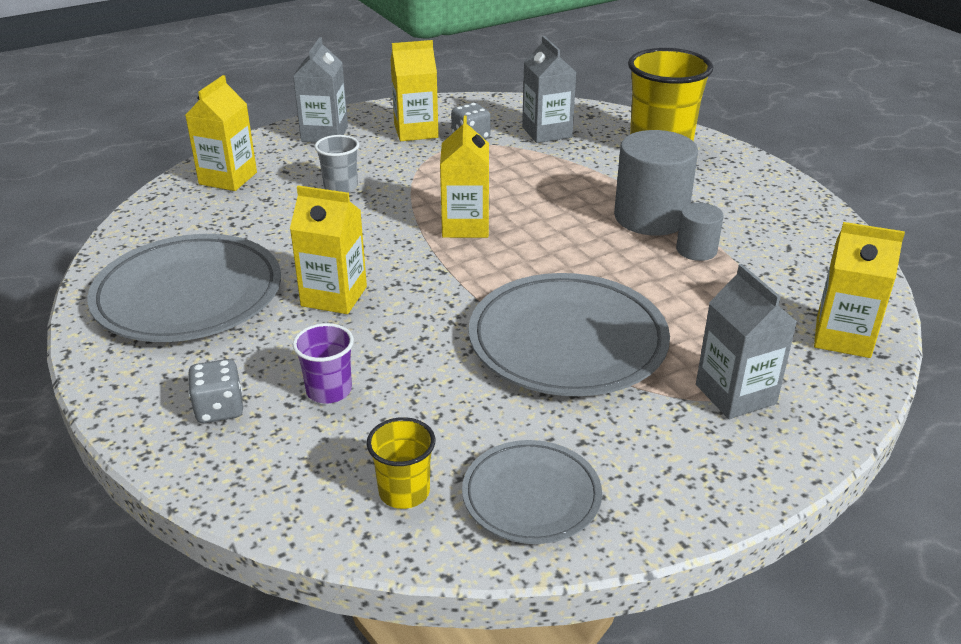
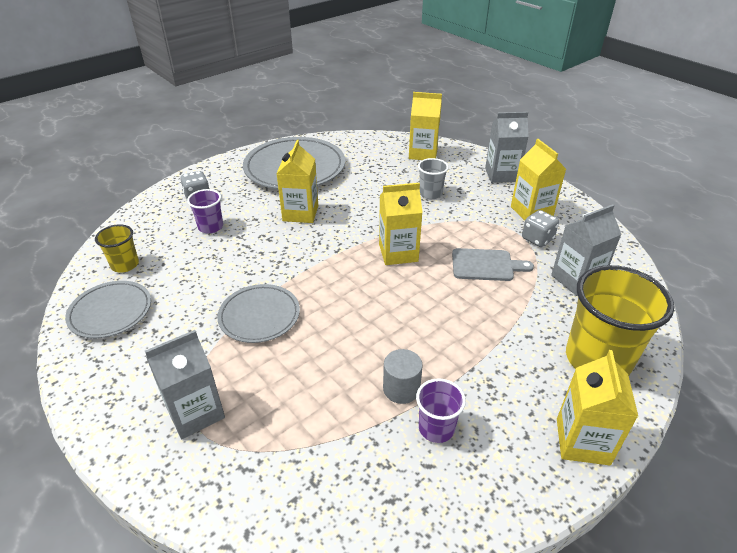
camera: 80 degrees right, 5 degrees up
(508, 174) = (485, 265): none -> grey cutting board
(567, 341) = (259, 316): grey plate -> grey plate, size x0.58
(650, 217) = (449, 355): grey cylinder -> none
(746, 237) = (436, 428): none -> purple cup
(843, 337) = (274, 500): yellow carton -> yellow carton (582, 441)

